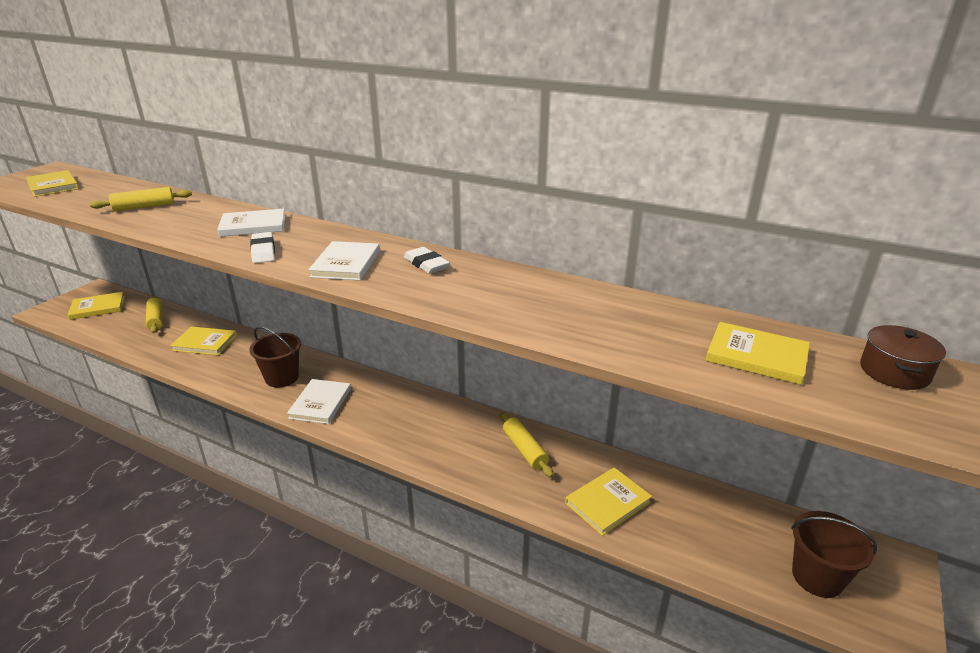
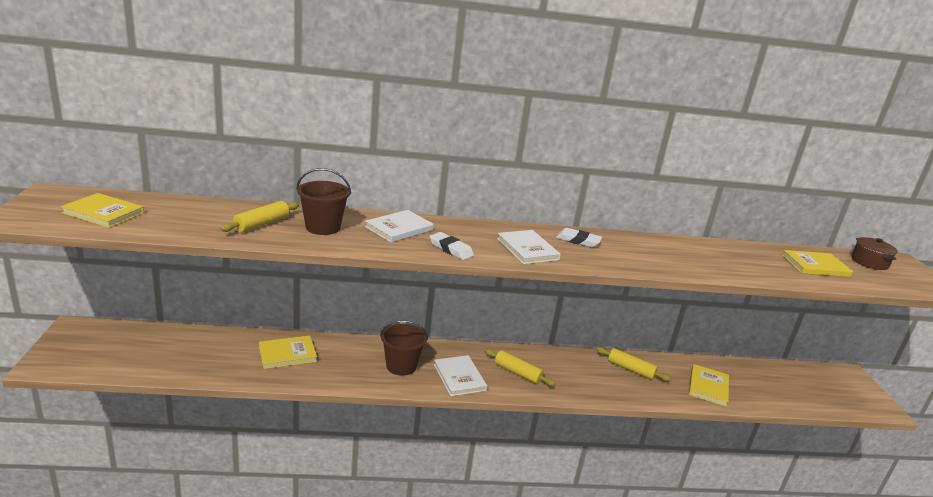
camera: 35 degrees left, 5 degrees down
(98, 307) = (110, 346): yellow book -> none
(156, 319) = (201, 344): yellow rolling pin -> yellow rolling pin (517, 373)
(817, 577) = (830, 392): brown bucket -> brown bucket (323, 227)

